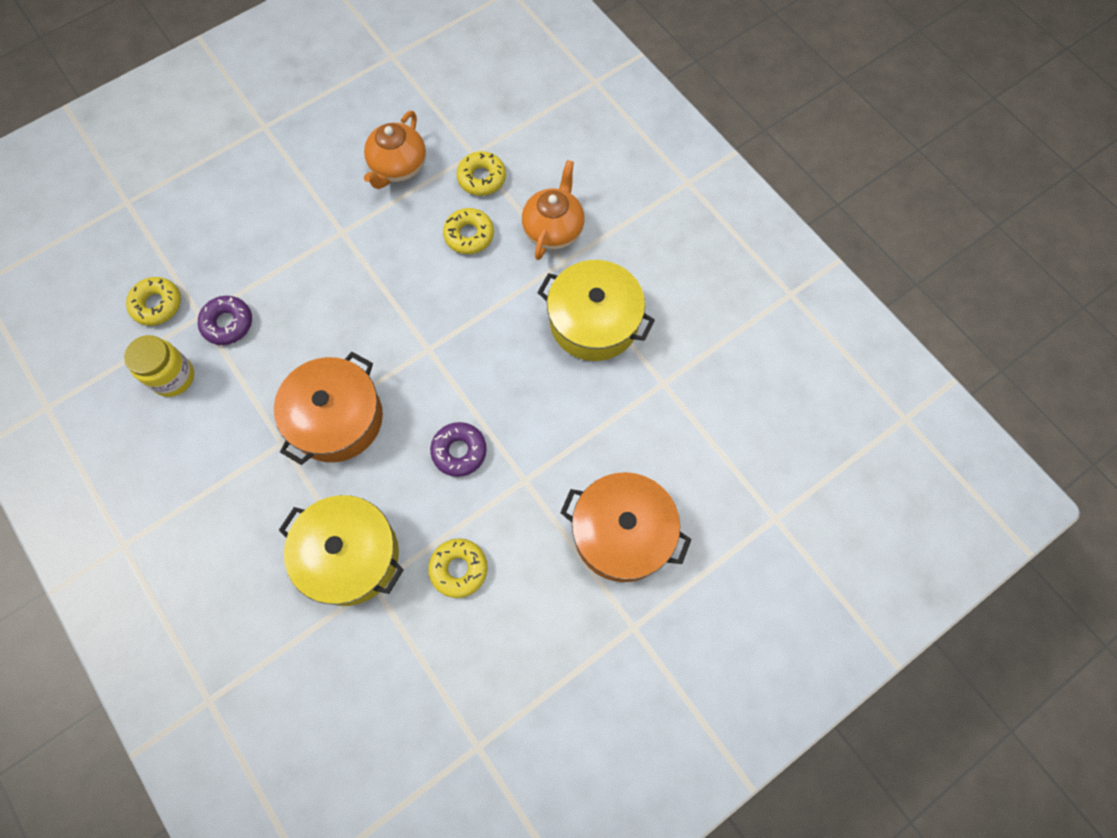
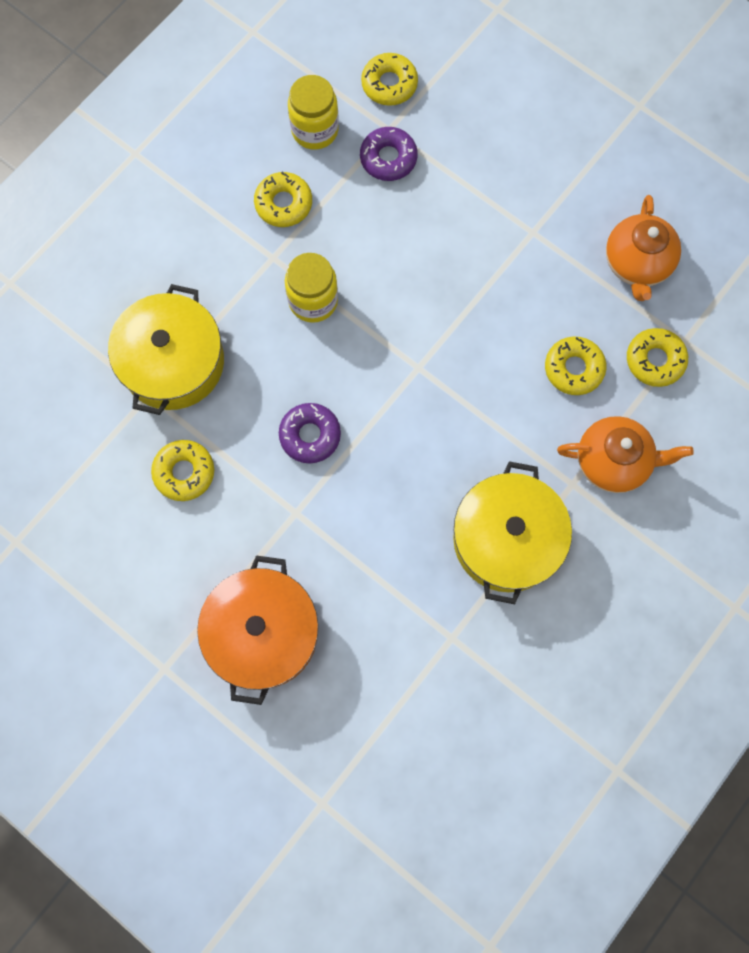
camera: 75 degrees right, 5 degrees up
(233, 421) = (283, 204): none -> yellow donut
(336, 418) = (313, 301): orange pot -> yellow jar
(398, 167) = (636, 264): orange teapot -> orange teapot turned 90 degrees counterclockwise

